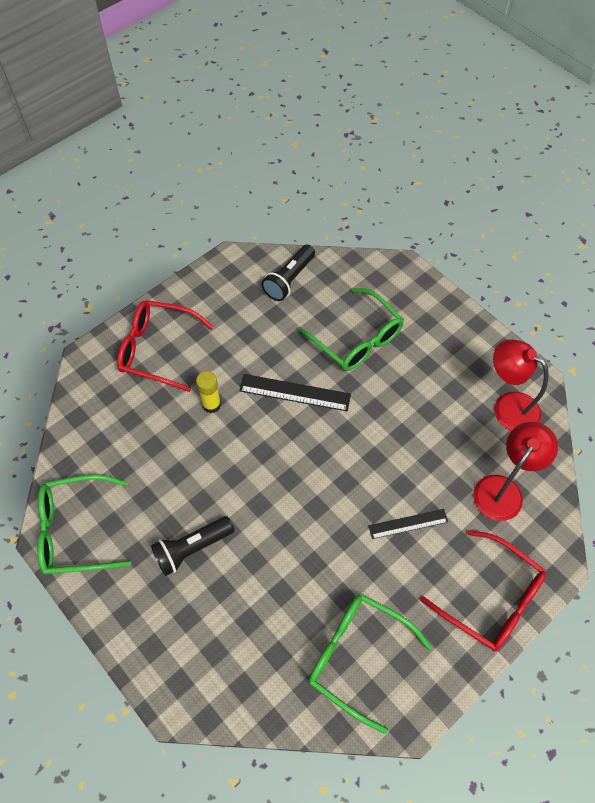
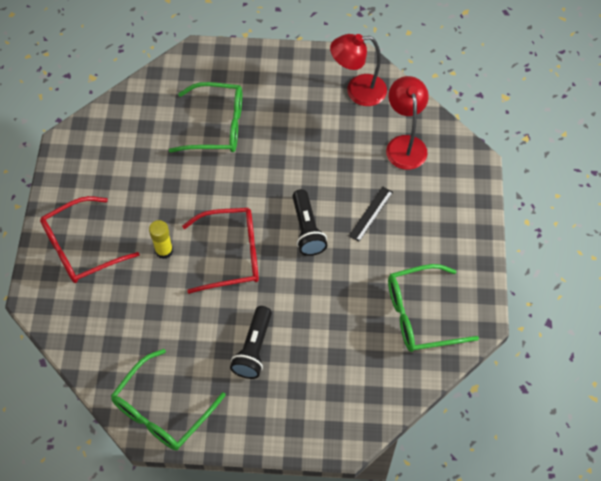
camera: 45 degrees left, 0 degrees up
(289, 280) = (125, 123): black flashlight -> black flashlight (307, 229)
(295, 392) = (213, 195): black ruler -> none
(491, 598) = (460, 213): red glasses -> red glasses (232, 254)

